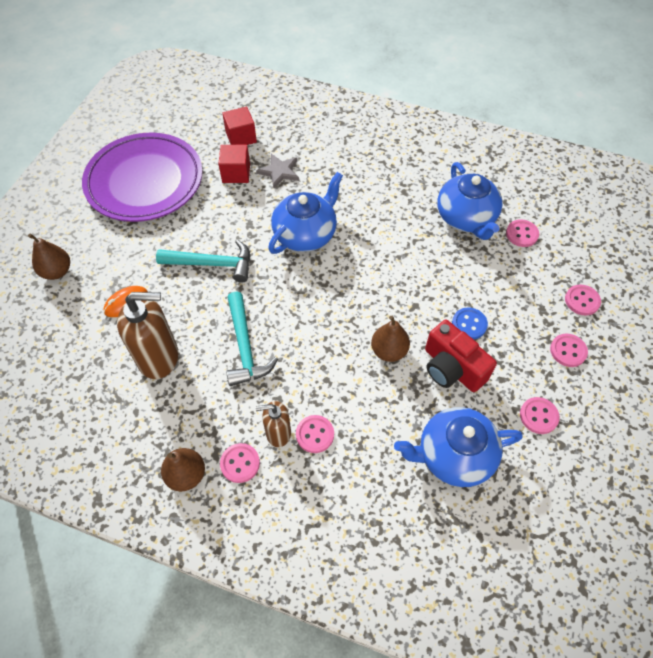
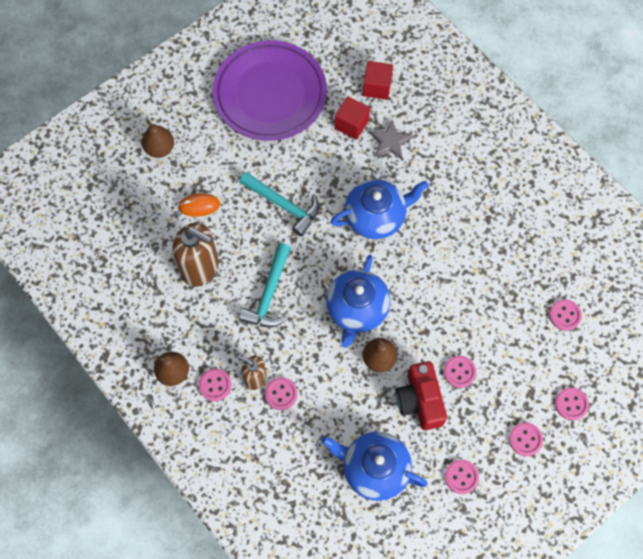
camera: 30 degrees right, 10 degrees up
(466, 218) = (525, 274): blue teapot -> blue teapot (357, 309)
(469, 324) = (459, 372): blue button -> pink button

